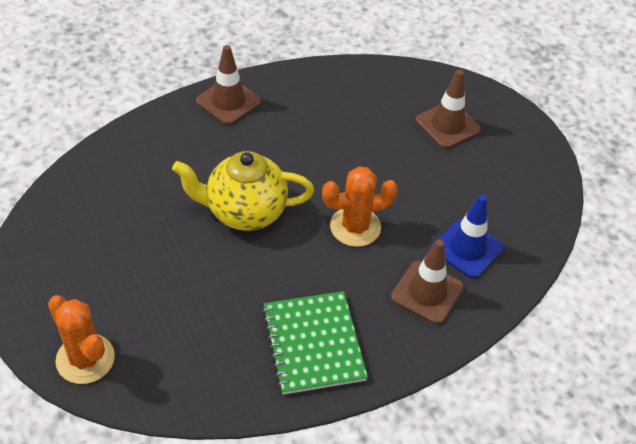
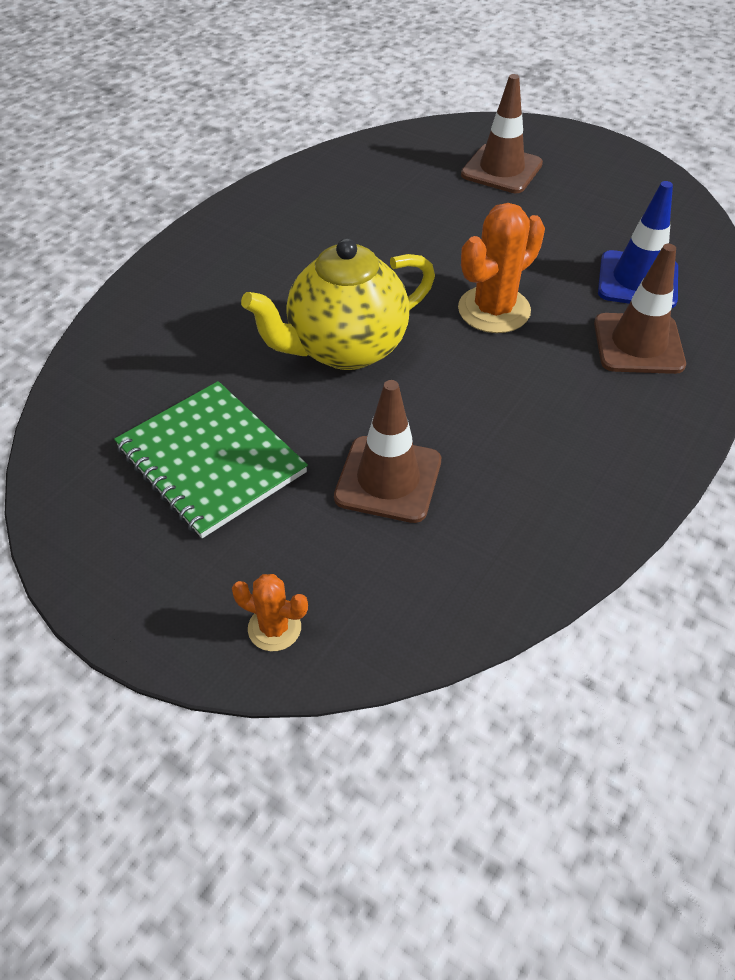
camera: 25 degrees left, 0 degrees up
(85, 359) = (274, 628): orange cactus -> orange cactus, size x0.55
(228, 101) = (220, 237): brown traffic cone -> brown traffic cone (388, 479)
(313, 344) = (562, 460): green notebook -> green notebook (211, 460)

